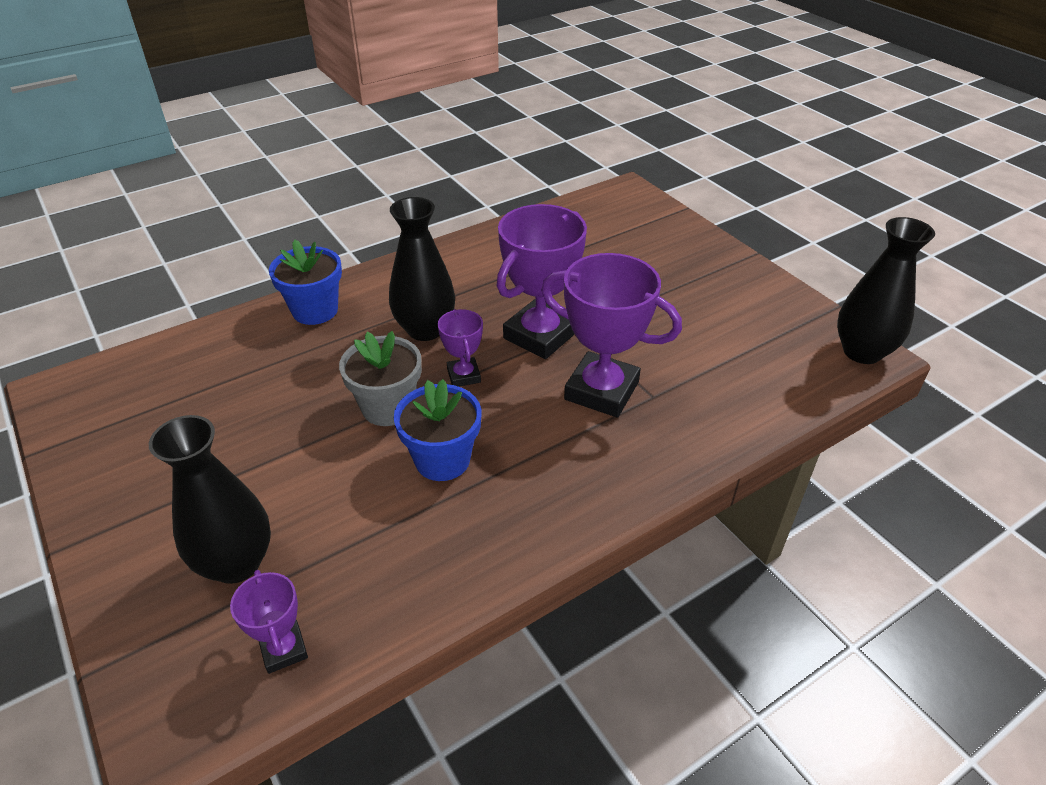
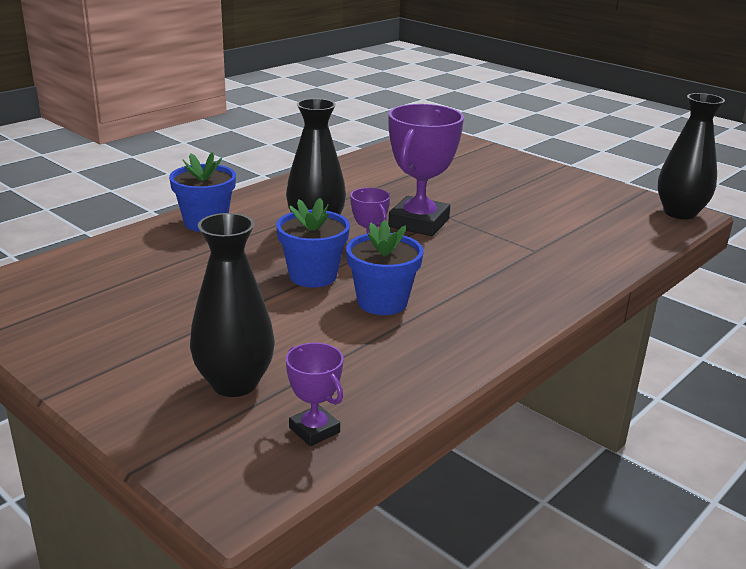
camera: 15 degrees left, 15 degrees down
(388, 407) = (313, 276): grey flower pot -> blue flower pot
(601, 391) = (491, 250): purple trophy -> none

